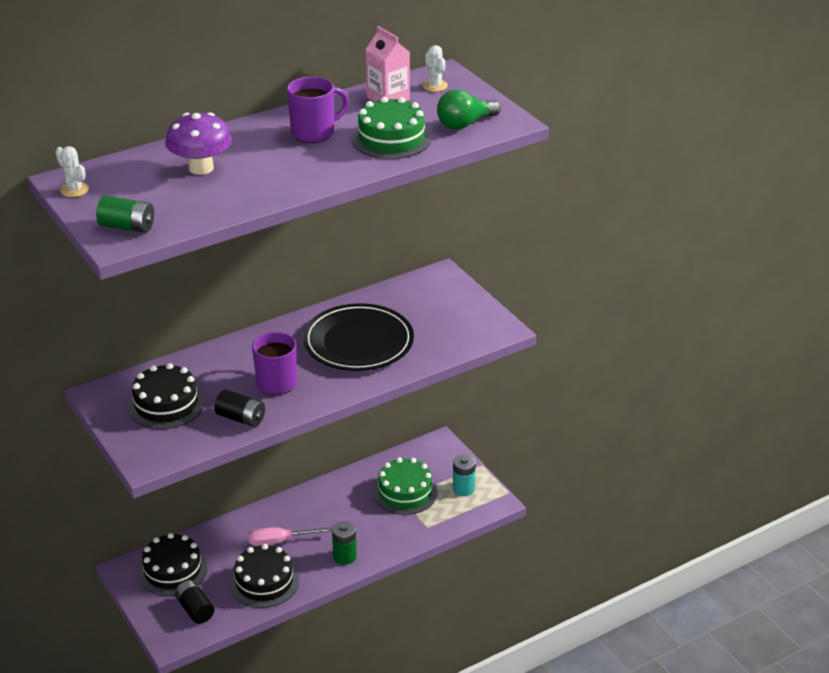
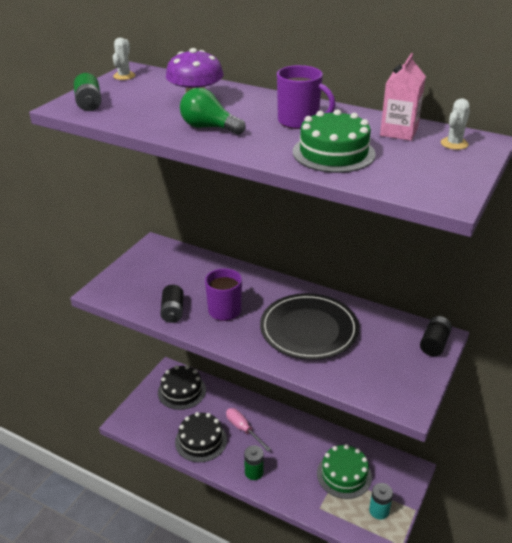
camera: 60 degrees right, 0 degrees up
(166, 404) = (164, 274): black cake -> none
(195, 609) = (155, 419): black battery -> black battery (434, 344)
(465, 124) = (409, 177): green light bulb -> green light bulb (209, 127)

